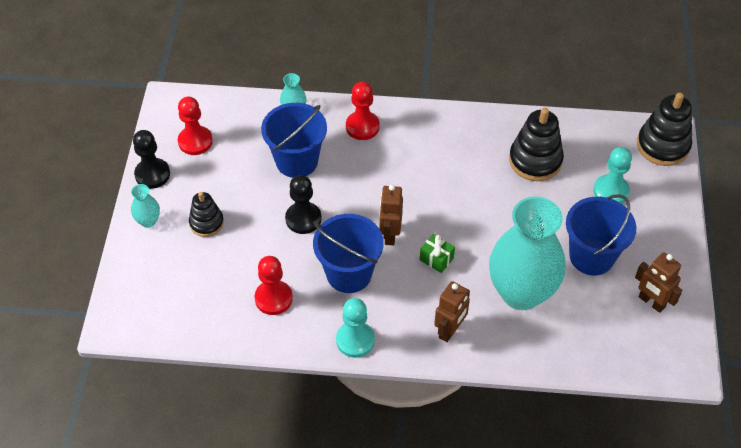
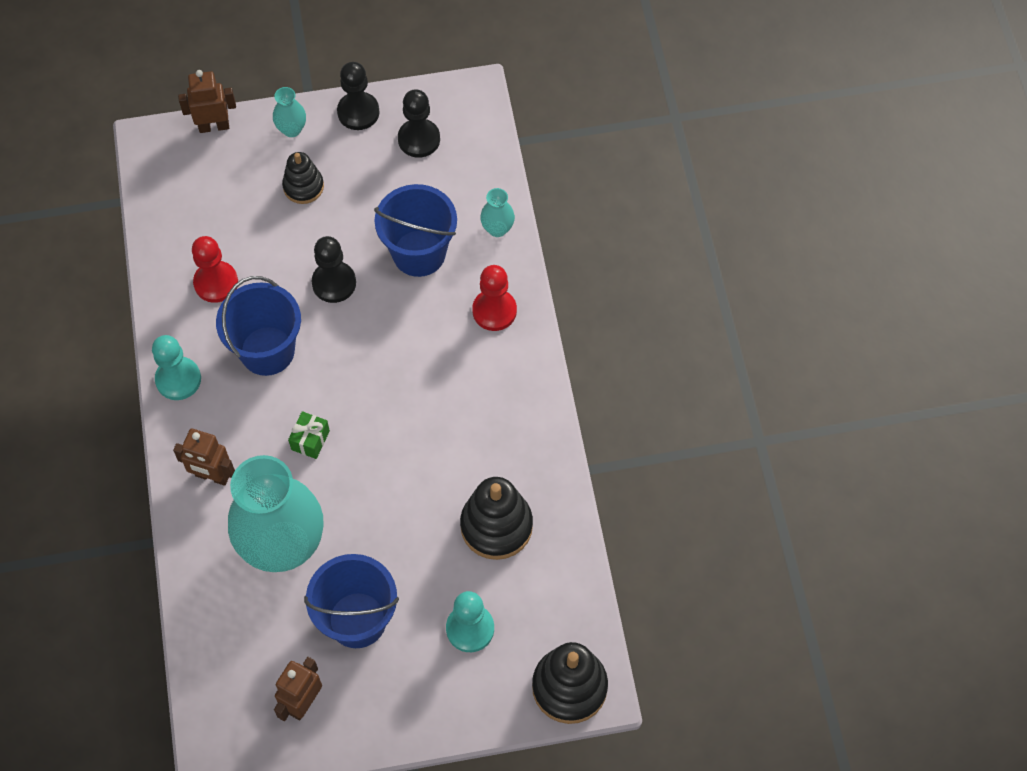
camera: 75 degrees right, 10 degrees up
(195, 141) = (419, 139): red pawn -> black pawn
(390, 234) = (334, 381): brown robot -> brown robot (214, 126)

